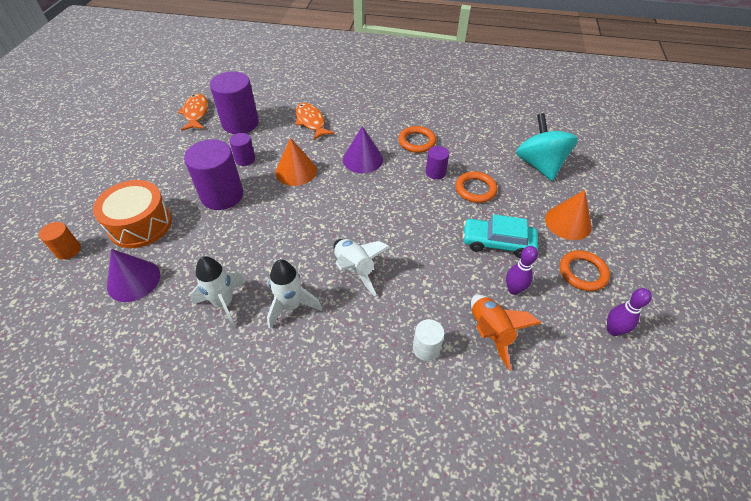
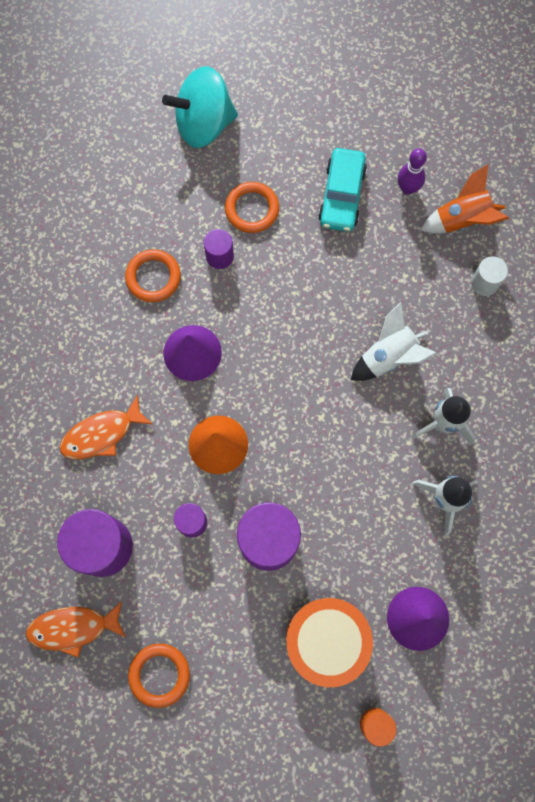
camera: 90 degrees left, 25 degrees up
(568, 222) = (307, 113): orange cone -> none
(582, 272) = (381, 115): orange ring -> orange ring (159, 675)
(613, 330) = (451, 105): purple bowling pin -> none

